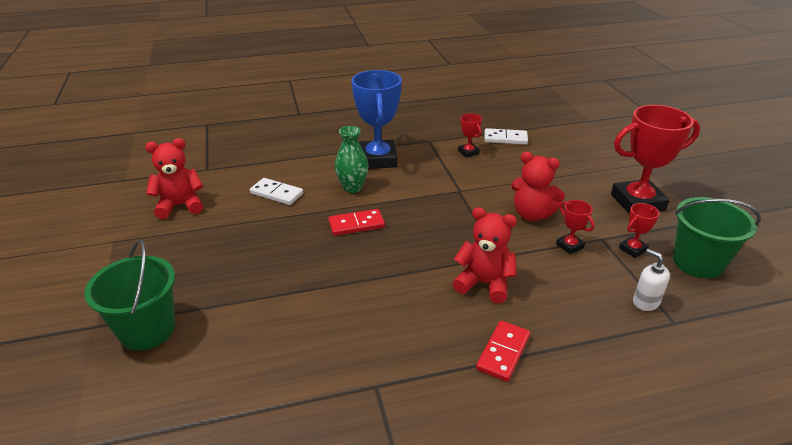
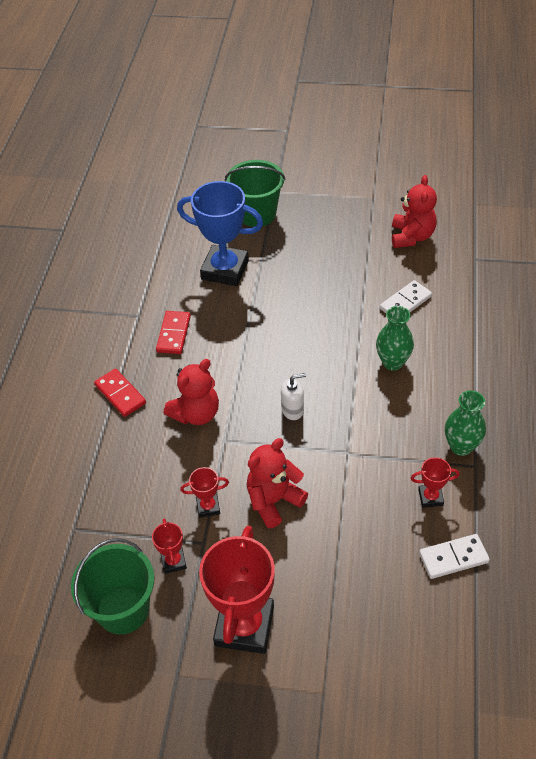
camera: 115 degrees right, 15 degrees up
(356, 224) = (325, 349): red domino -> red domino (173, 334)
(378, 159) = (445, 400): blue trophy -> blue trophy (225, 270)
(416, 148) = (461, 446): none -> green vase
(505, 138) = (453, 558): white domino -> white domino turned 45 degrees clockwise
(645, 302) = (106, 522): white soap dispenser -> white soap dispenser (292, 410)

